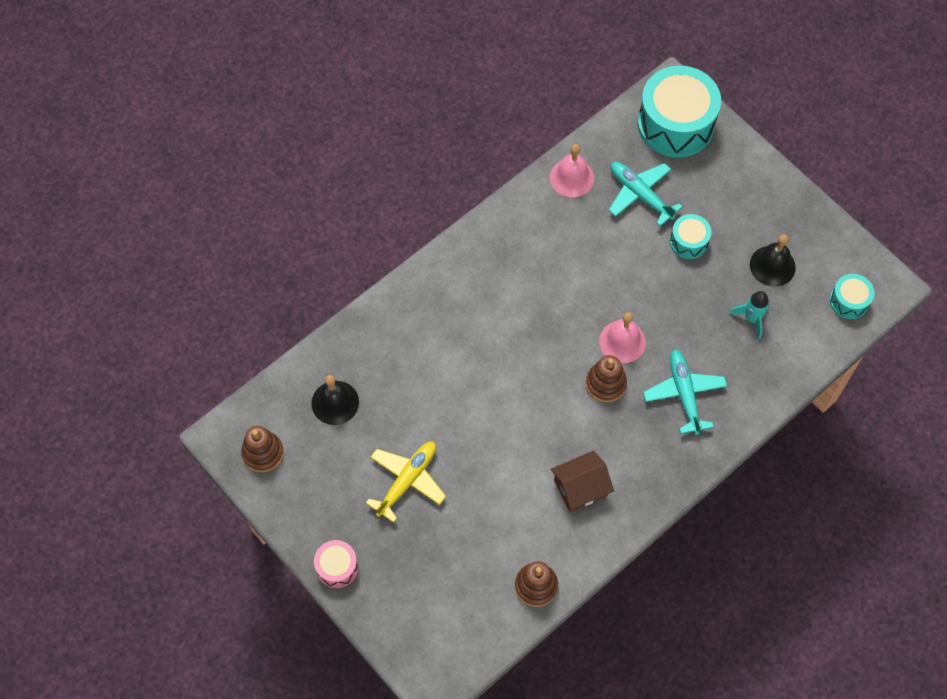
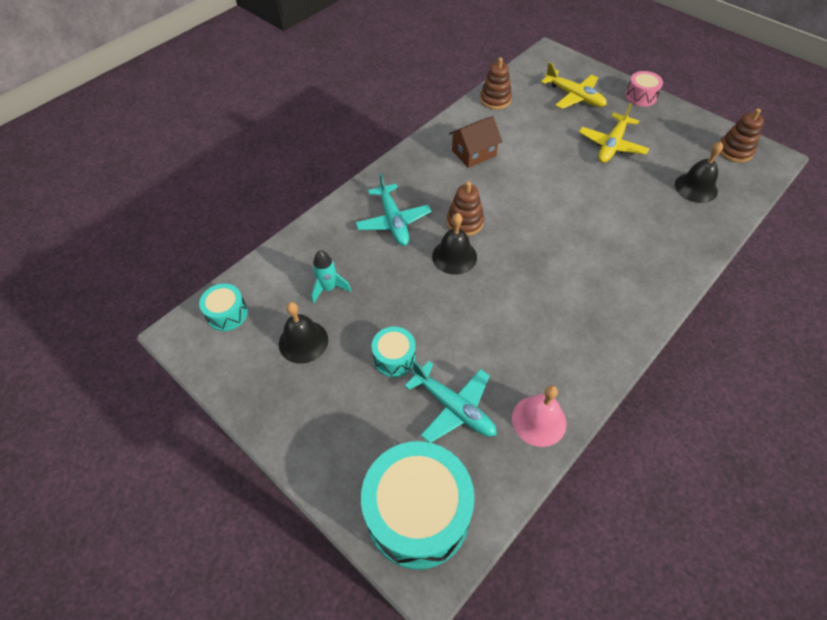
camera: 175 degrees right, 10 degrees down
(427, 579) = (574, 96): none -> yellow plane
(622, 341) = (454, 256): pink bell -> black bell

